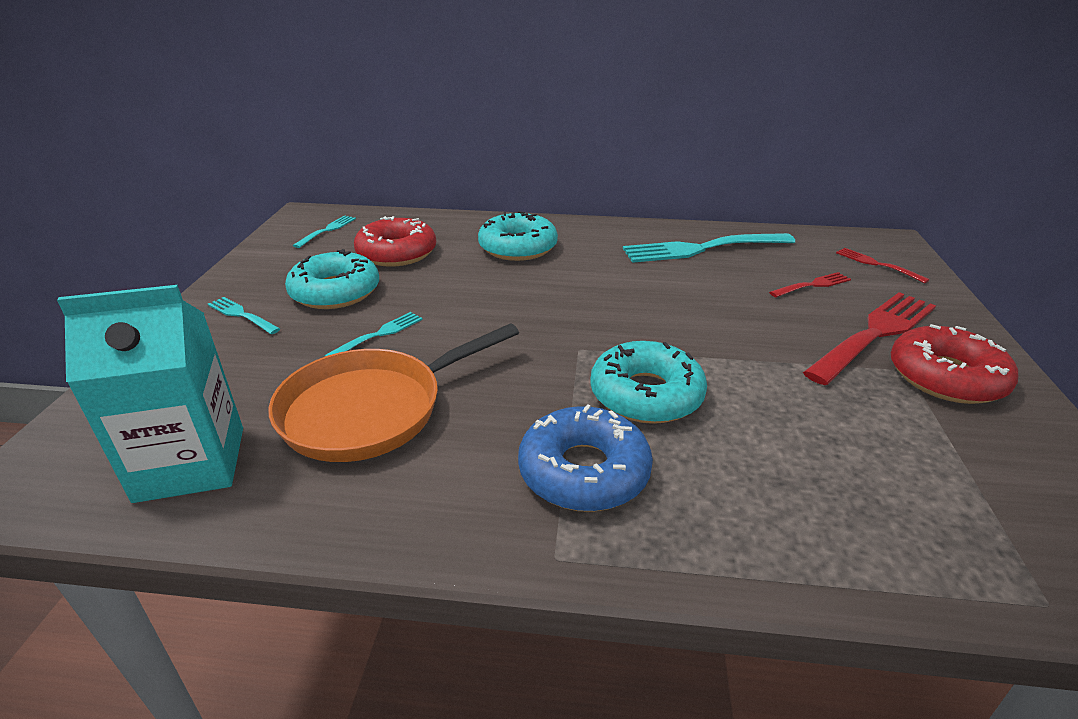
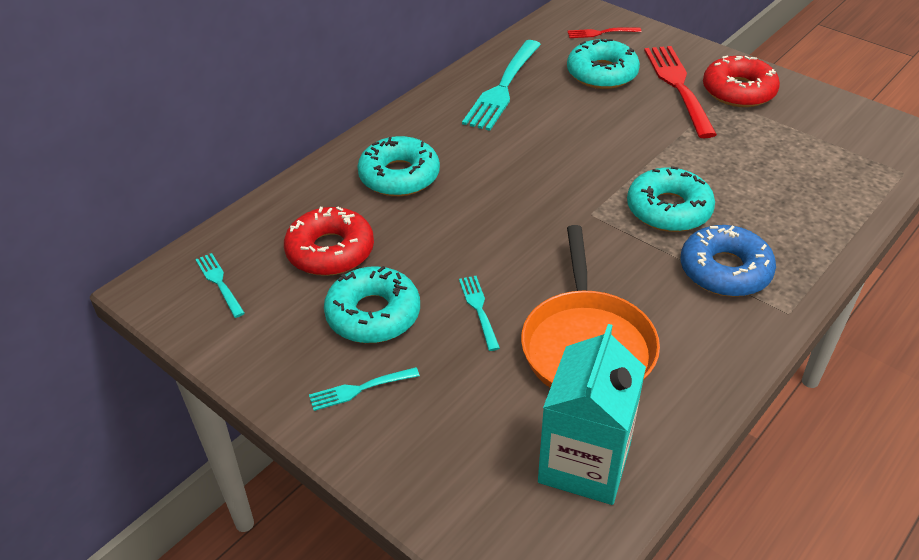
camera: 55 degrees left, 10 degrees up
(812, 285) = (602, 73): red fork -> turquoise donut

